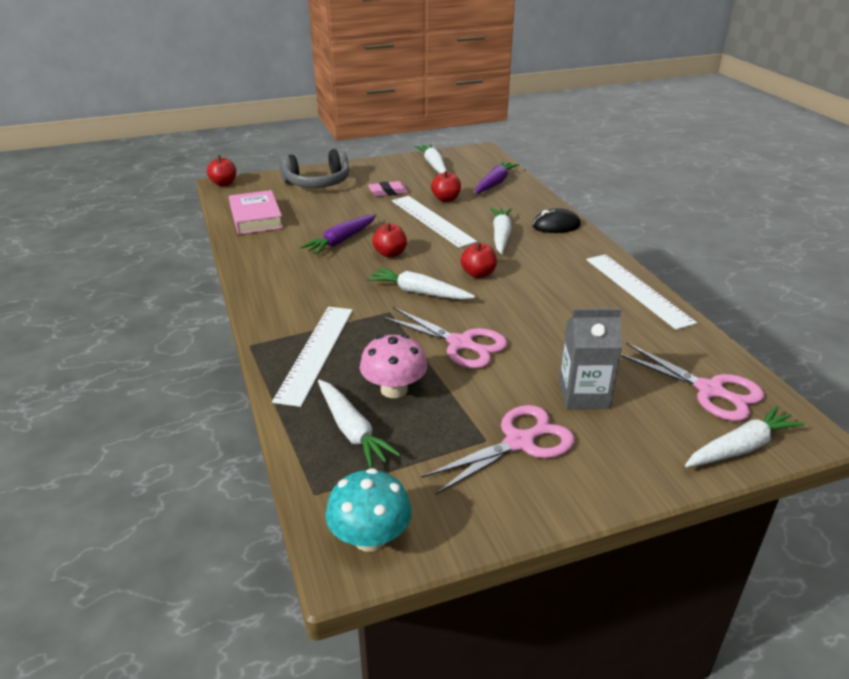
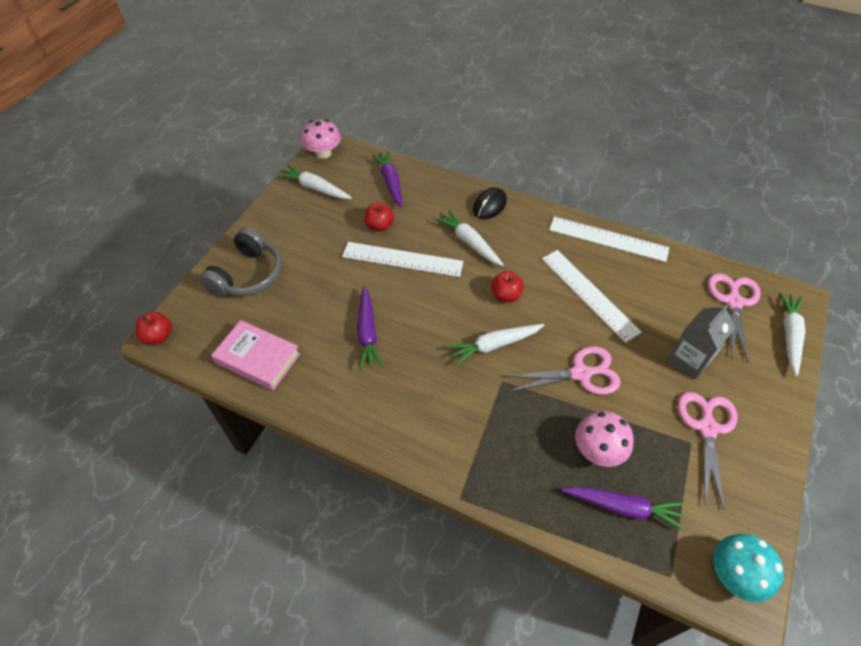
camera: 45 degrees left, 20 degrees up
(316, 353) = (512, 463): white ruler -> white ruler (589, 294)
(352, 430) = (623, 507): white carrot -> purple carrot
(388, 192) = (324, 247): pink eraser -> none
(390, 253) = (422, 320): red apple -> none
(470, 152) = (323, 153): none -> pink mushroom
(710, 390) = (733, 302): pink scissors -> pink scissors turned 75 degrees counterclockwise

